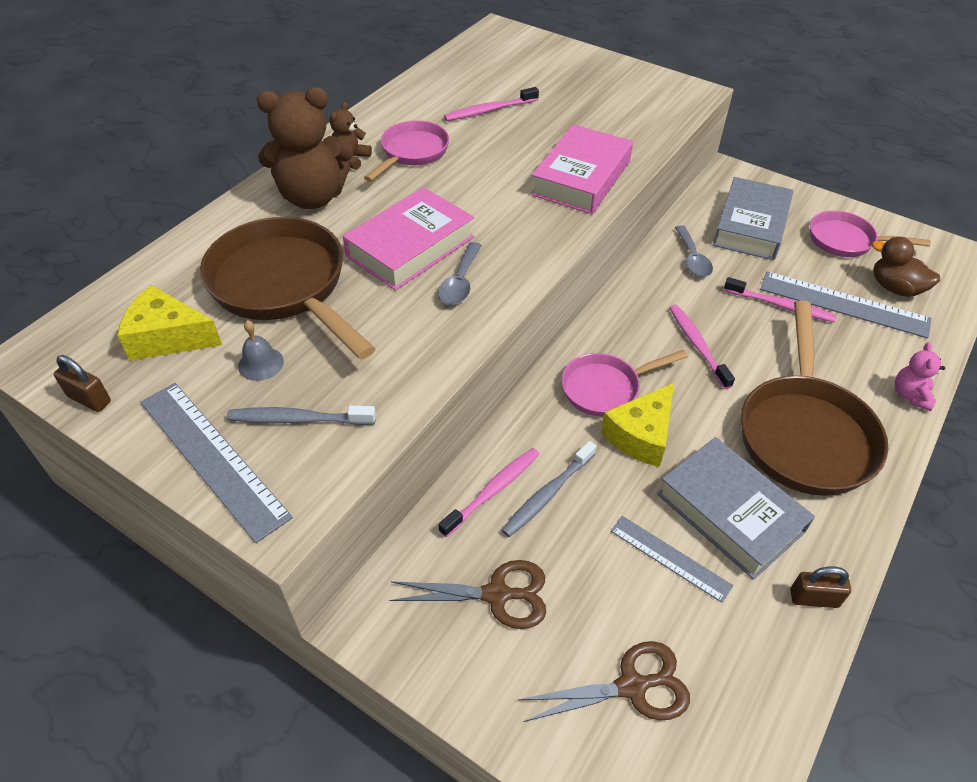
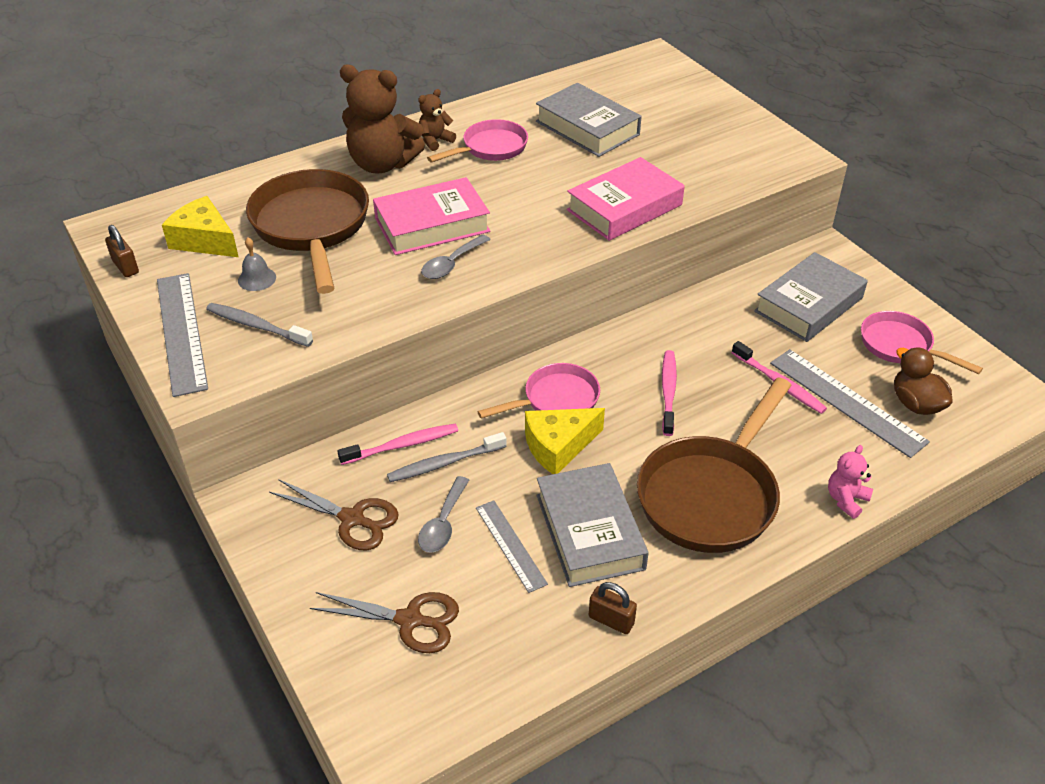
camera: 25 degrees right, 5 degrees down
(489, 110) = (587, 128): pink toothbrush -> grey book
(605, 388) = (556, 400): pink pan -> pink pan turned 150 degrees clockwise
(692, 258) = (724, 317): grey spoon -> grey spoon (443, 523)

